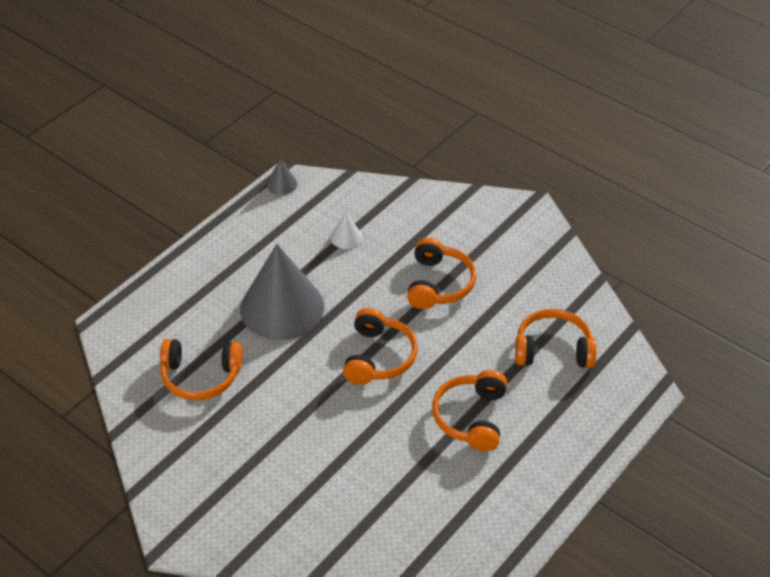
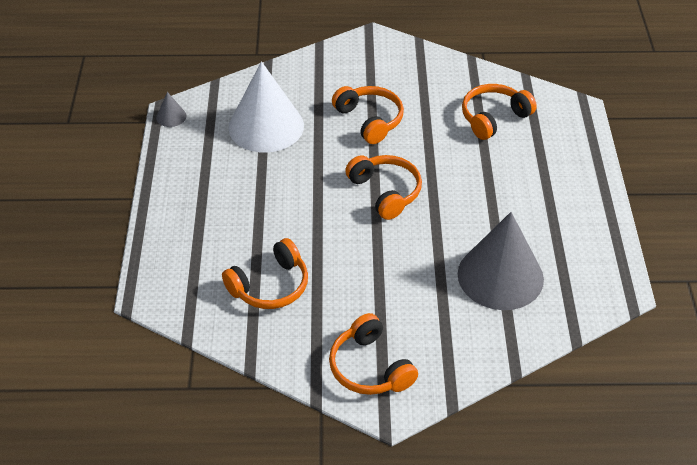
camera: 40 degrees left, 0 degrees up
(282, 307) = (275, 201): grey cone -> grey cone (500, 276)
(346, 237) = (266, 126): white cone -> white cone, size x2.49
(471, 417) = (493, 192): orange headphones -> orange headphones (369, 368)

